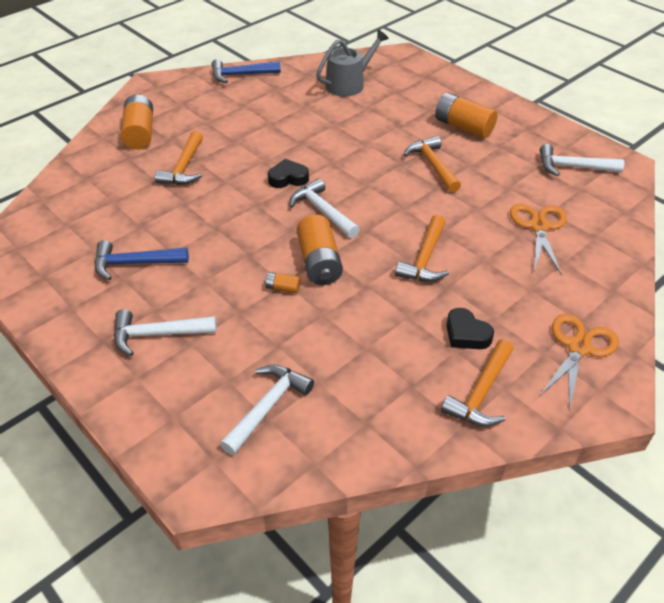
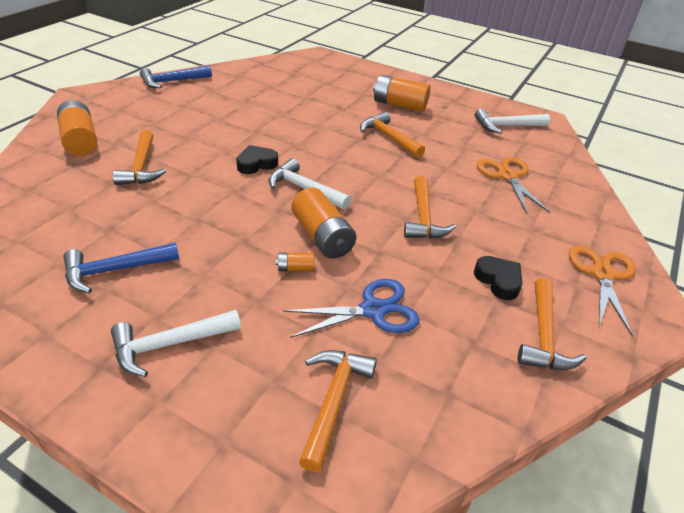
camera: 20 degrees left, 5 degrees down
(267, 407) = (333, 401): white hammer -> orange hammer
(335, 339) = (373, 310): none -> blue scissors
(349, 84) = (280, 81): grey watering can -> none
(466, 334) = (498, 281): black heart -> black heart turned 150 degrees counterclockwise

